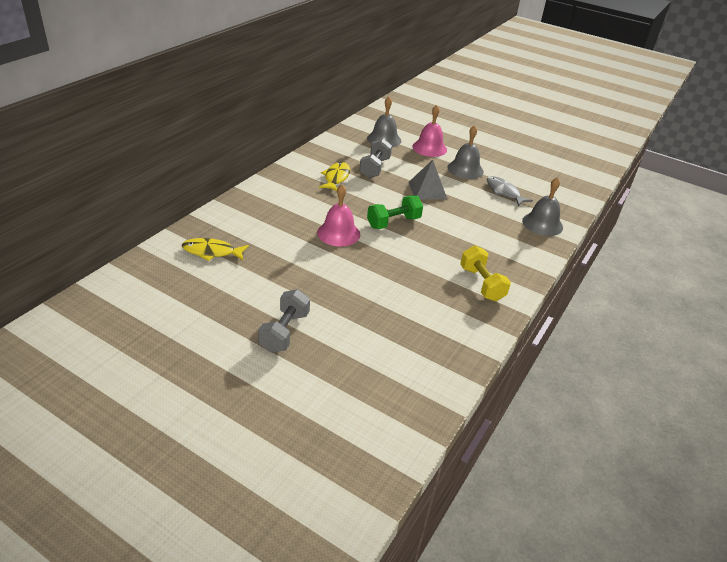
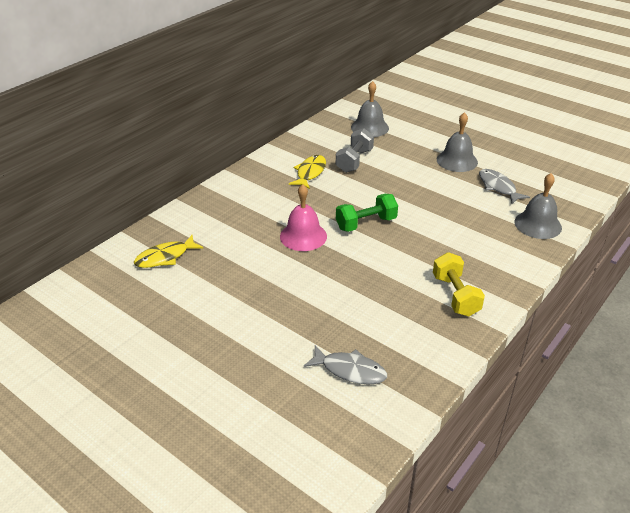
camera: 10 degrees right, 0 degrees up
(212, 252) = (165, 257): yellow fish -> yellow fish turned 45 degrees counterclockwise
(284, 332) = (228, 347): grey dumbbell -> none
(399, 349) = (350, 370): none -> grey fish
(427, 190) = (410, 186): grey pyramid -> none
(429, 148) = (419, 136): pink bell -> none

